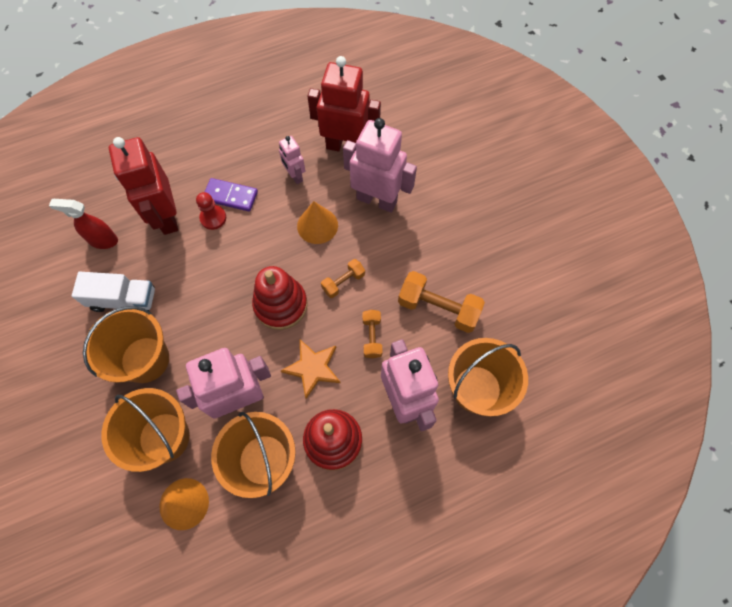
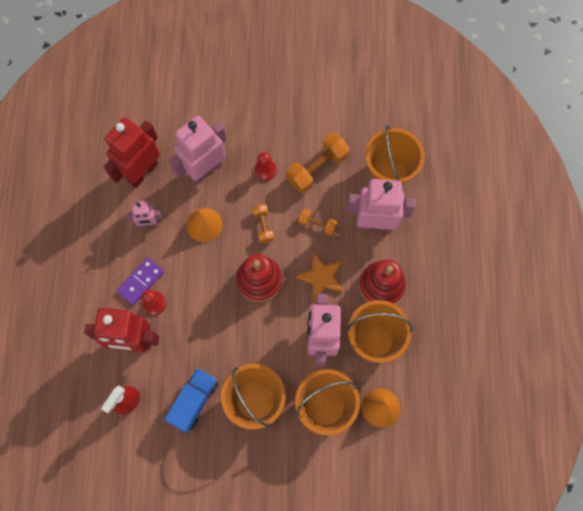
camera: 65 degrees left, 5 degrees up
(123, 299) = (194, 401): white truck -> blue truck
(407, 256) = (265, 170): none -> red pawn

